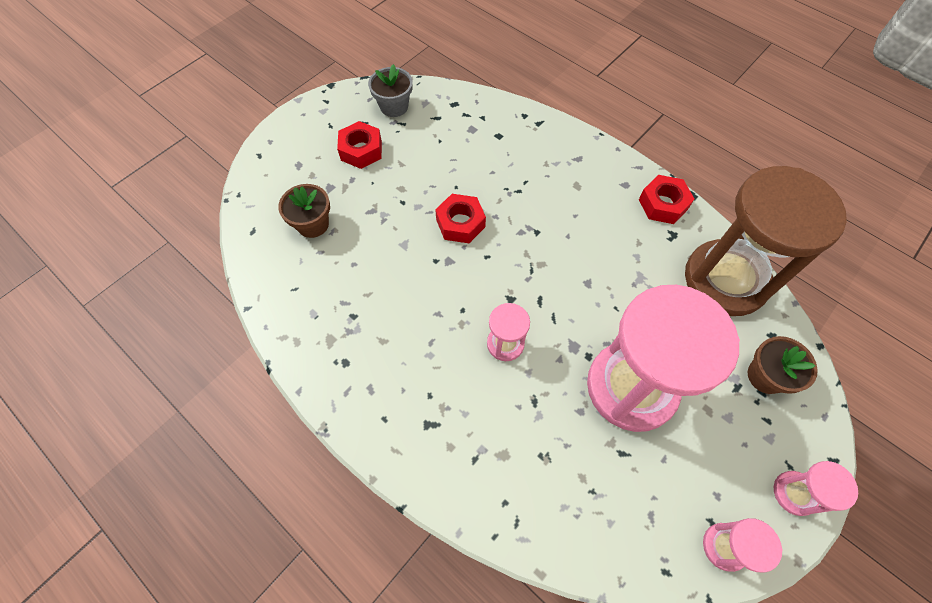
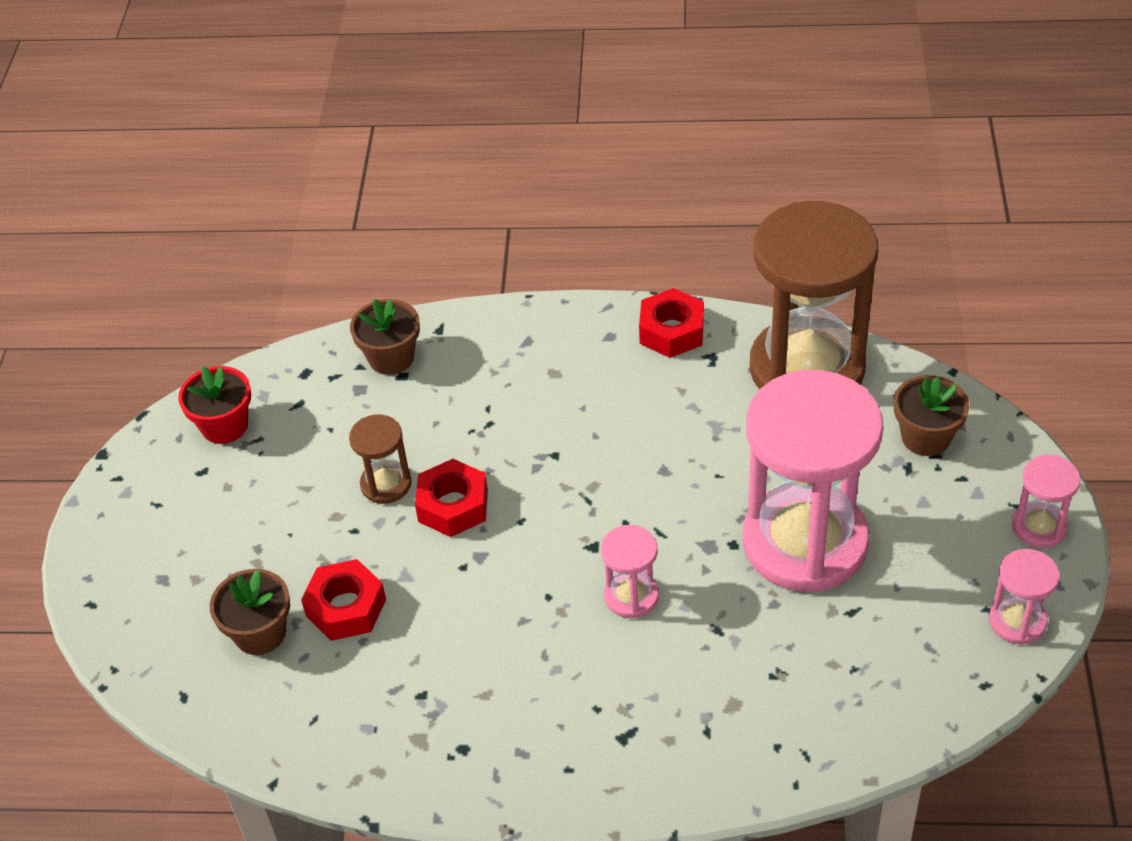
camera: 35 degrees left, 15 degrees down
(361, 150) = (234, 506): red nut -> red nut (346, 608)
(394, 106) = (224, 426): grey flower pot -> red flower pot
(439, 188) = (386, 484): none -> brown hourglass
(501, 122) = (391, 358): none -> brown flower pot

